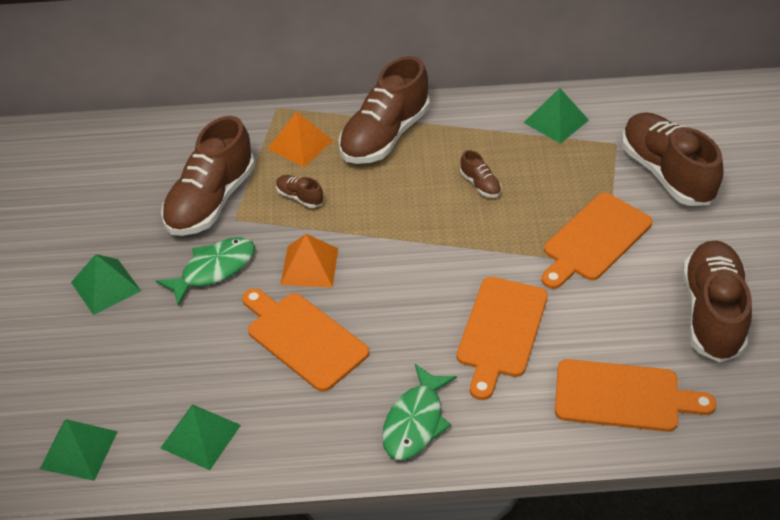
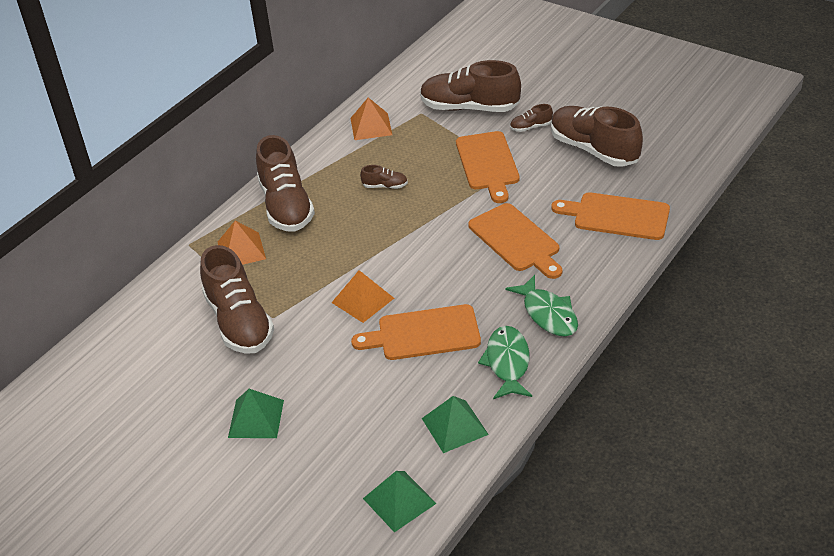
camera: 50 degrees left, 5 degrees down
(214, 269) = (309, 350): green fish -> green fish (507, 363)
(299, 197) = (292, 275): brown shoe -> brown shoe (531, 127)
(556, 121) = (371, 126): green pyramid -> orange pyramid
(623, 396) = (617, 216): orange cutting board -> orange cutting board turned 120 degrees counterclockwise

